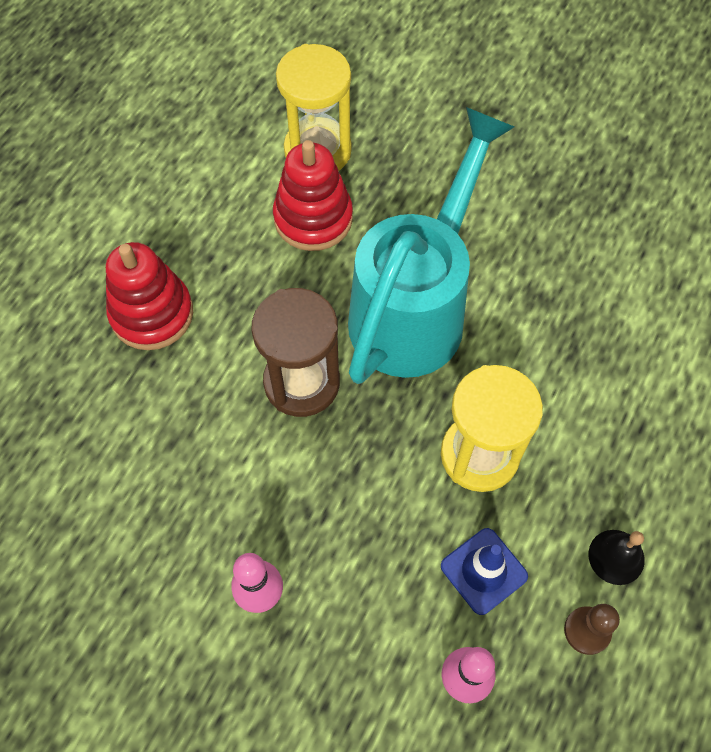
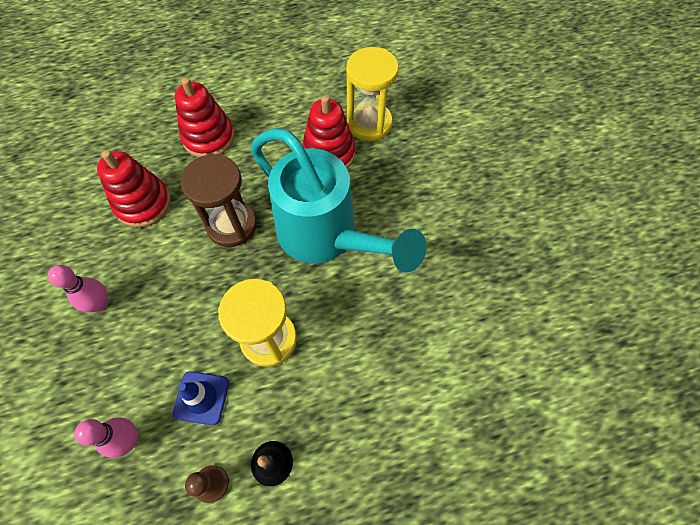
camera: 45 degrees right, 0 degrees up
(168, 451) = (143, 203): none -> red stacking toy
(416, 306) = (327, 237): turquoise watering can -> turquoise watering can turned 60 degrees clockwise

